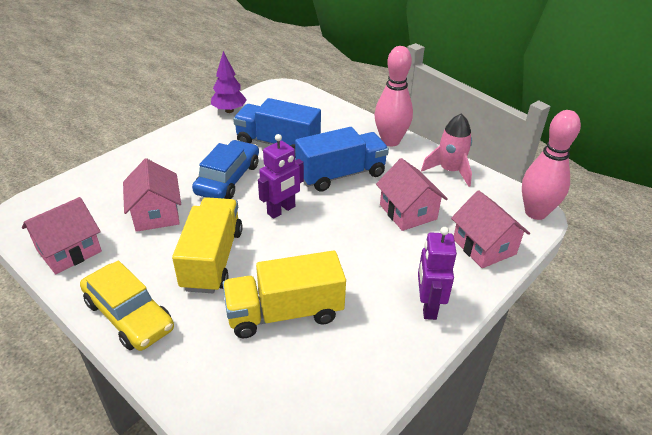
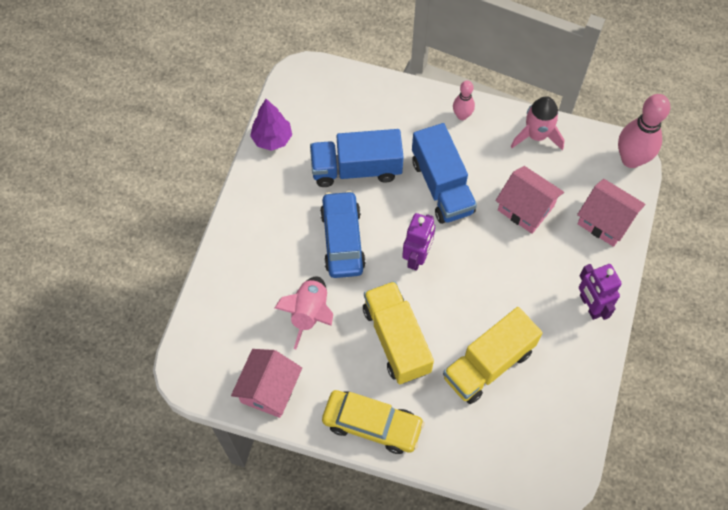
camera: 25 degrees left, 25 degrees up
(156, 214) = (310, 313): pink house -> pink rocket
(341, 175) = (442, 186): blue truck -> blue truck turned 120 degrees clockwise
(390, 141) = (462, 115): pink bowling pin -> pink bowling pin, size x0.54

